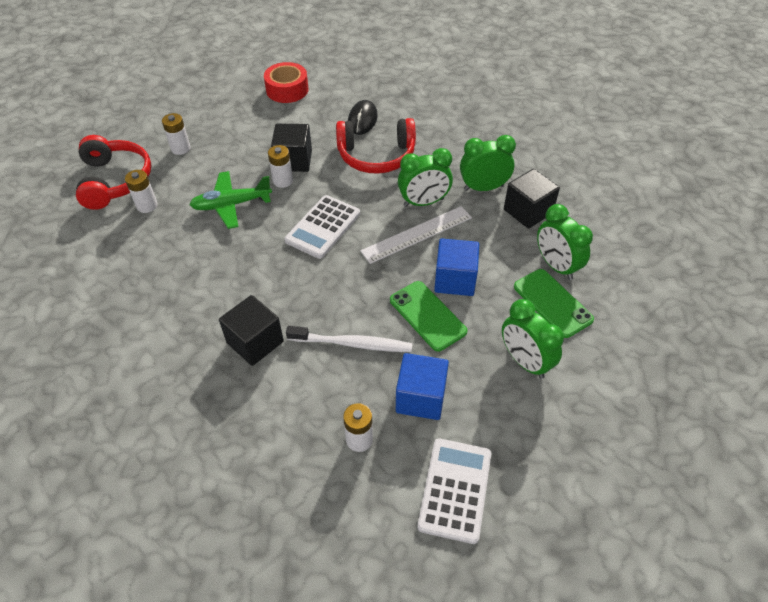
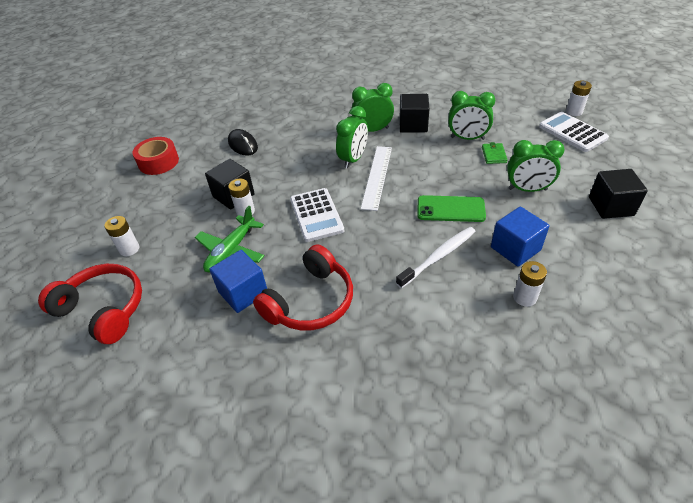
camera: 45 degrees left, 5 degrees down
(147, 205) = (162, 302): white battery -> white battery (574, 112)
(255, 342) = (384, 308): black cube -> black cube (611, 206)
(376, 156) = (284, 156): red headphones -> red headphones (310, 301)
(455, 280) = (434, 182): blue cube -> blue cube (243, 292)
(455, 490) = (601, 272): white calculator -> white calculator (572, 132)
(483, 188) = (373, 130): green clock -> green clock turned 45 degrees clockwise
(552, 303) = (494, 155): green phone -> green wallet

